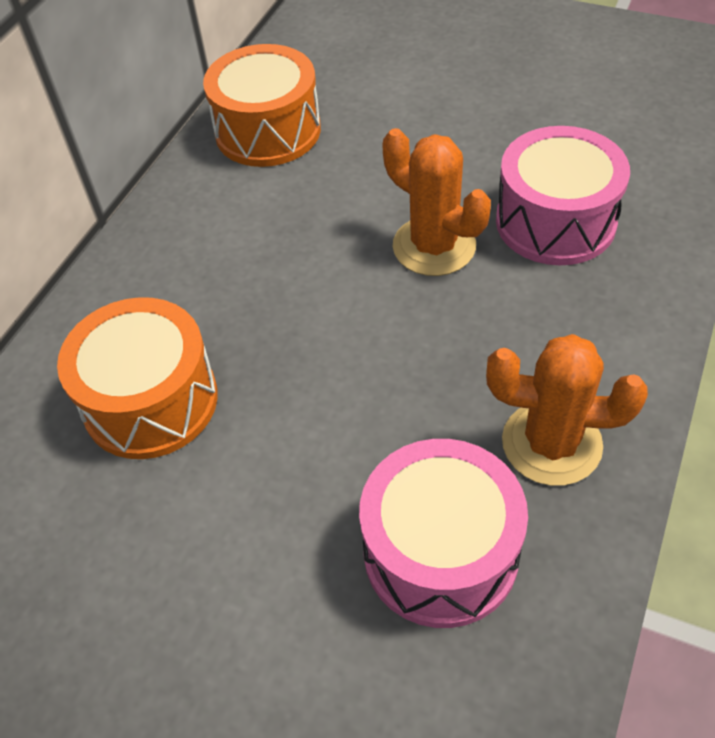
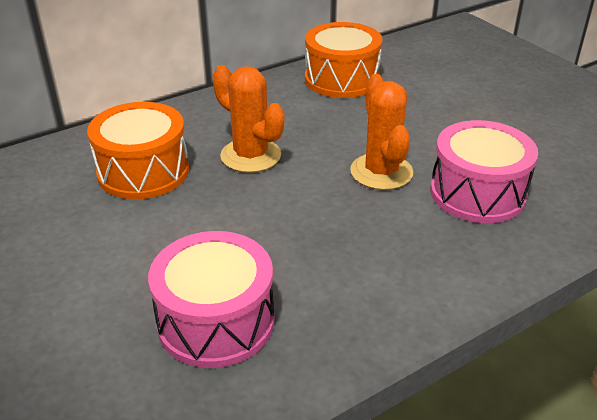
camera: 30 degrees right, 15 degrees down
(551, 443) = (346, 304): orange cactus -> orange cactus (250, 156)

